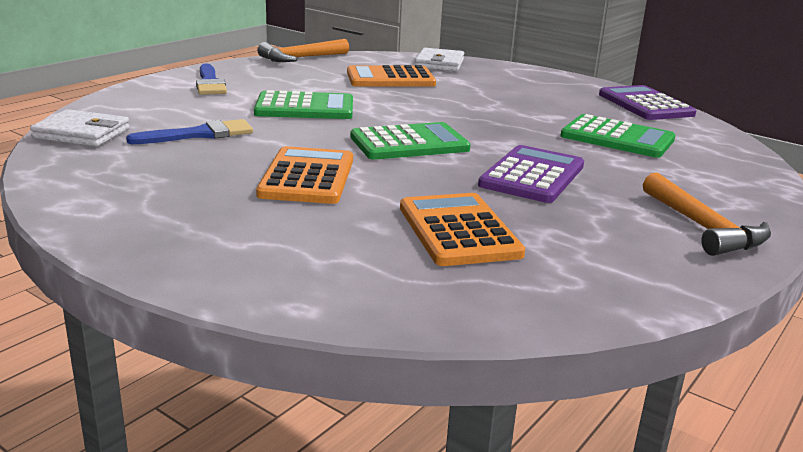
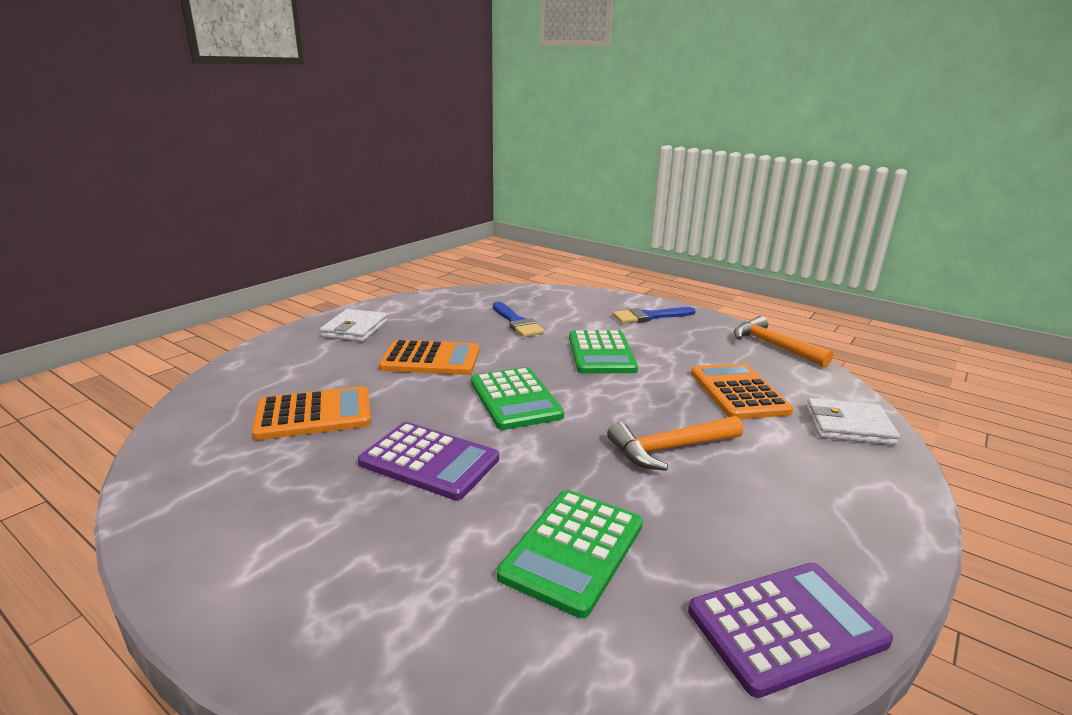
camera: 90 degrees right, 0 degrees up
(82, 133) = (509, 294): white wallet -> white wallet (355, 329)
(703, 228) = (261, 565): orange hammer -> orange hammer (669, 449)

